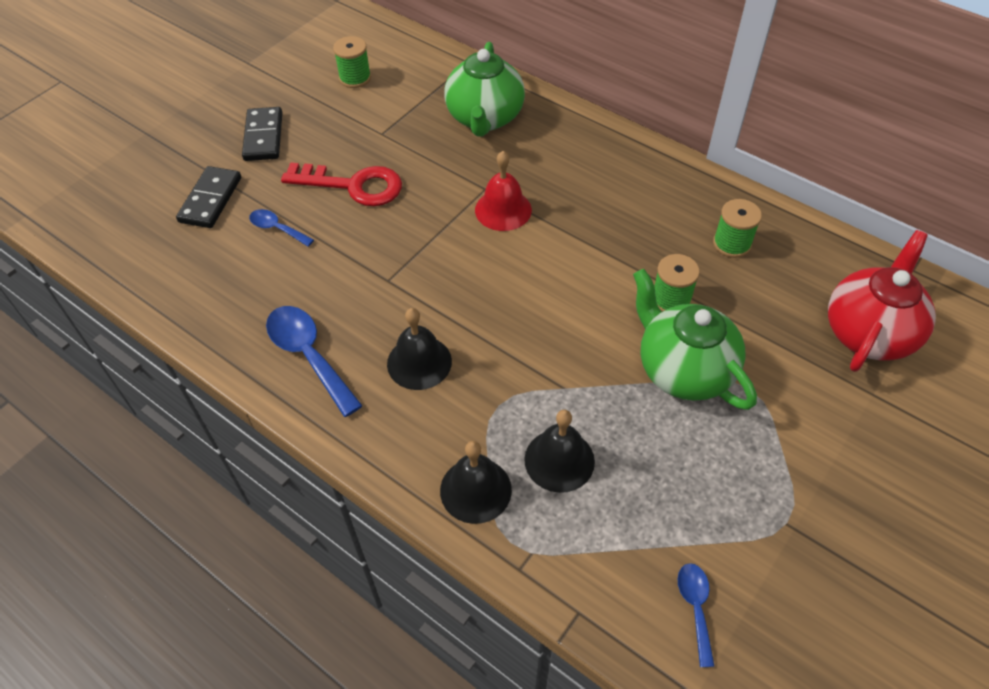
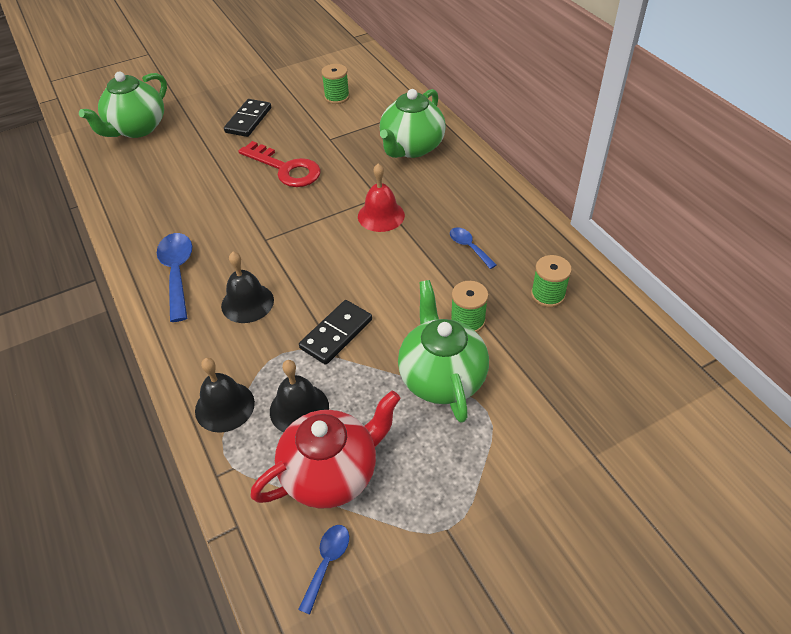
camera: 25 degrees right, 5 degrees down
(120, 188) = (137, 128): none -> green teapot
(210, 200) = (186, 151): black domino -> black domino (336, 334)
(277, 228) = (215, 182): blue spoon -> blue spoon (469, 247)
(868, 332) = (624, 404): red teapot -> red teapot (331, 473)

